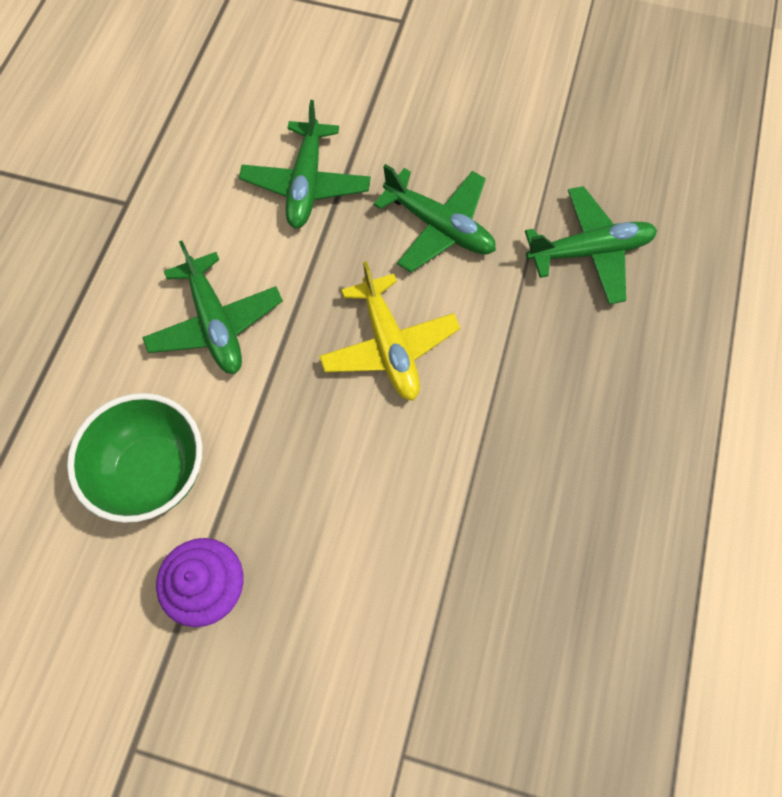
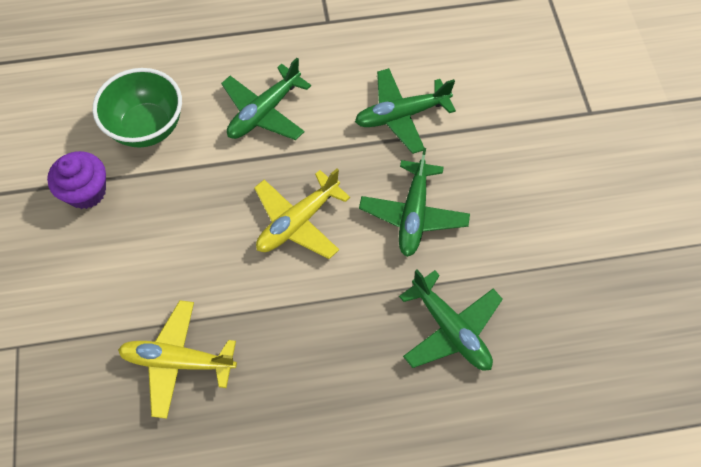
camera: 65 degrees right, 5 degrees down
(510, 549) = (178, 361): none -> yellow plane

